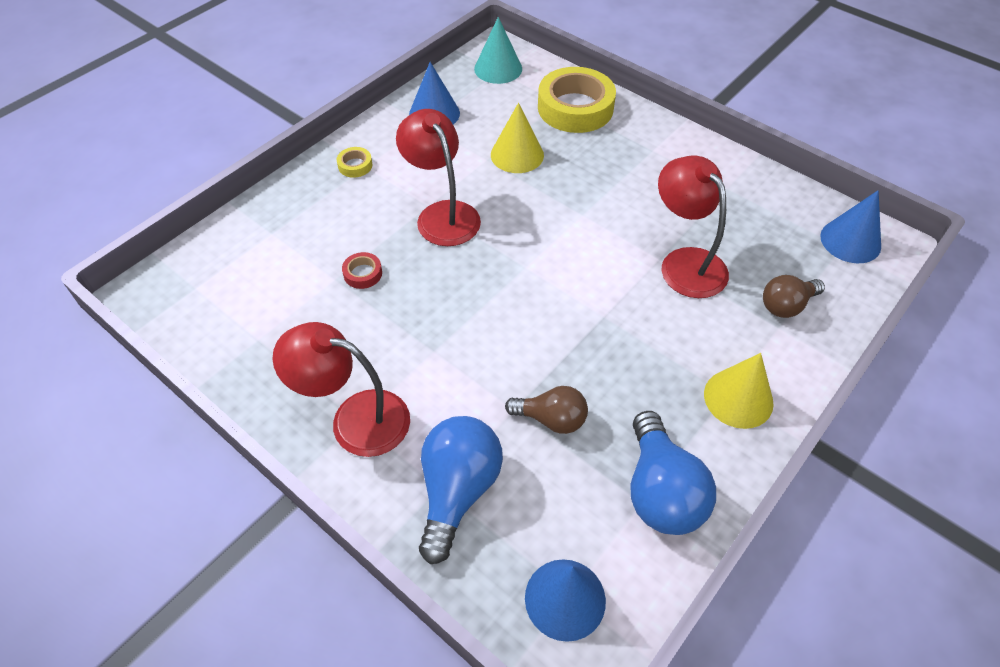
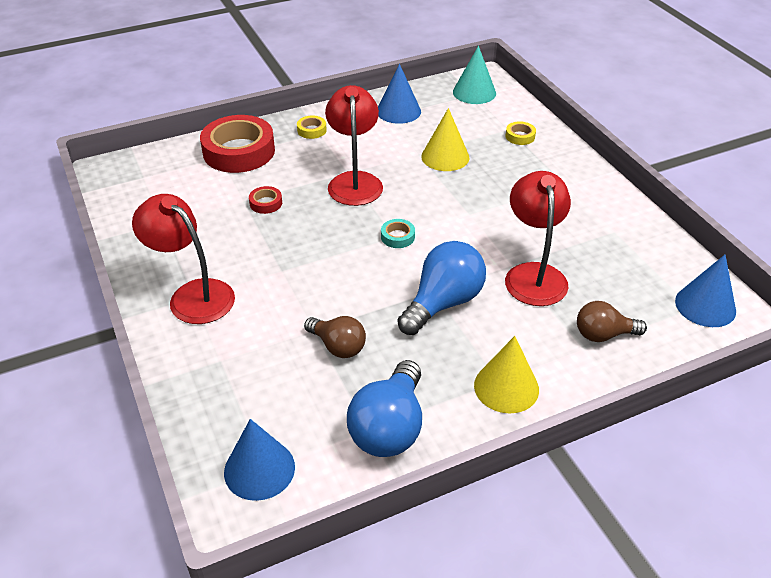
camera: 25 degrees right, 10 degrees down
(289, 218) = (239, 151): none -> red tape
(458, 491) = (232, 367): blue light bulb -> blue light bulb (443, 303)
(529, 266) = (397, 237): none -> turquoise tape
(575, 108) = (520, 136): yellow tape -> yellow tape, size x0.42

